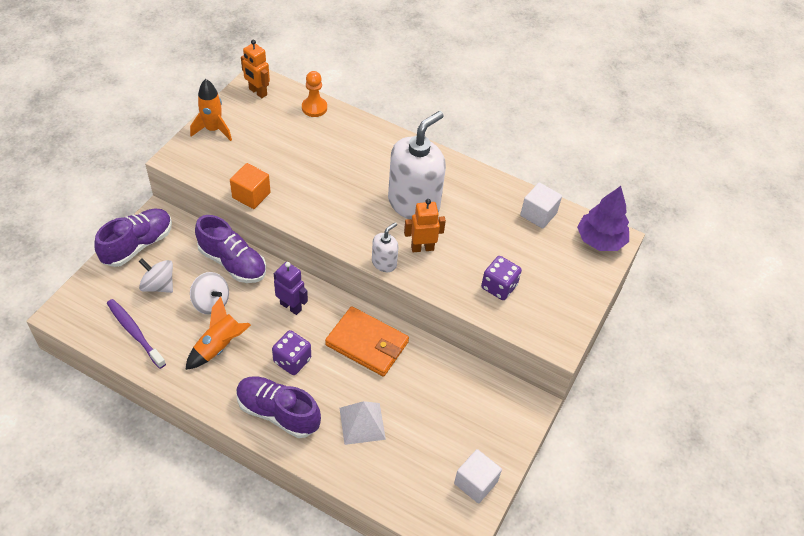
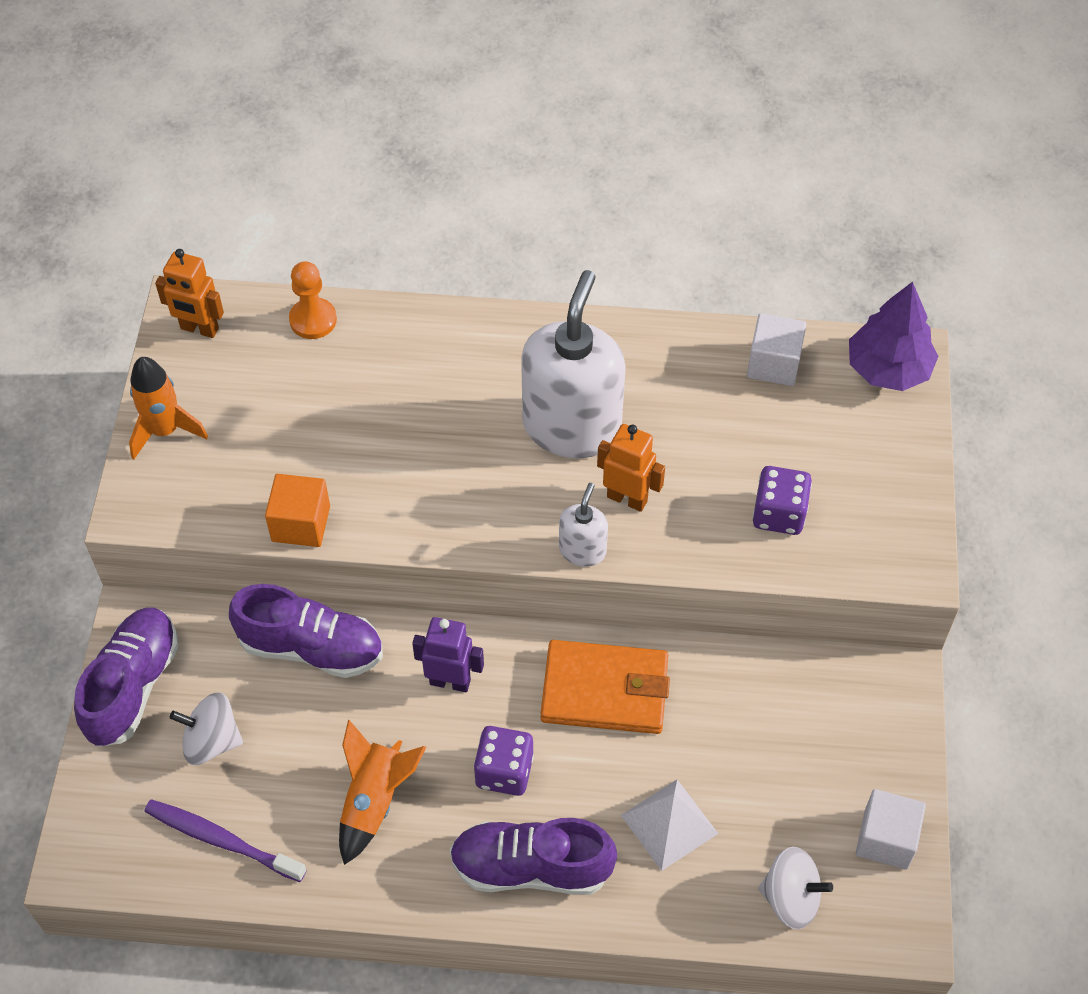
camera: 20 degrees left, 5 degrees up
(211, 302) = (317, 732): white spinning top -> white spinning top (791, 898)
(422, 248) = (627, 498): orange robot -> orange robot turned 60 degrees clockwise

